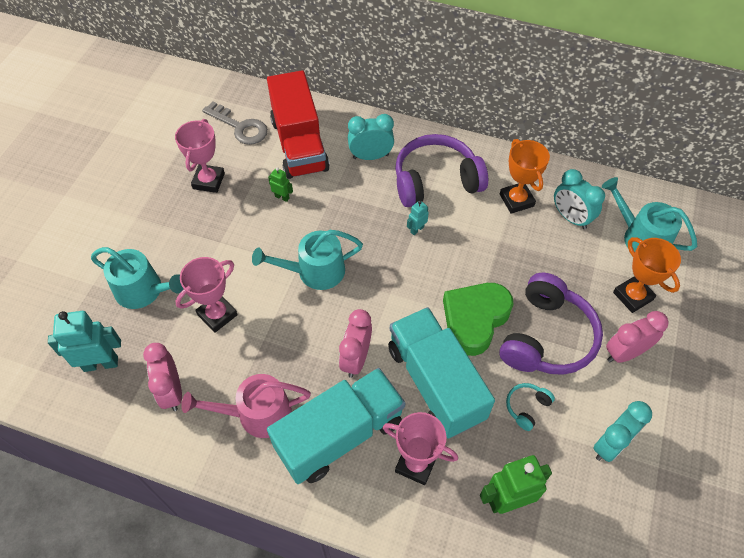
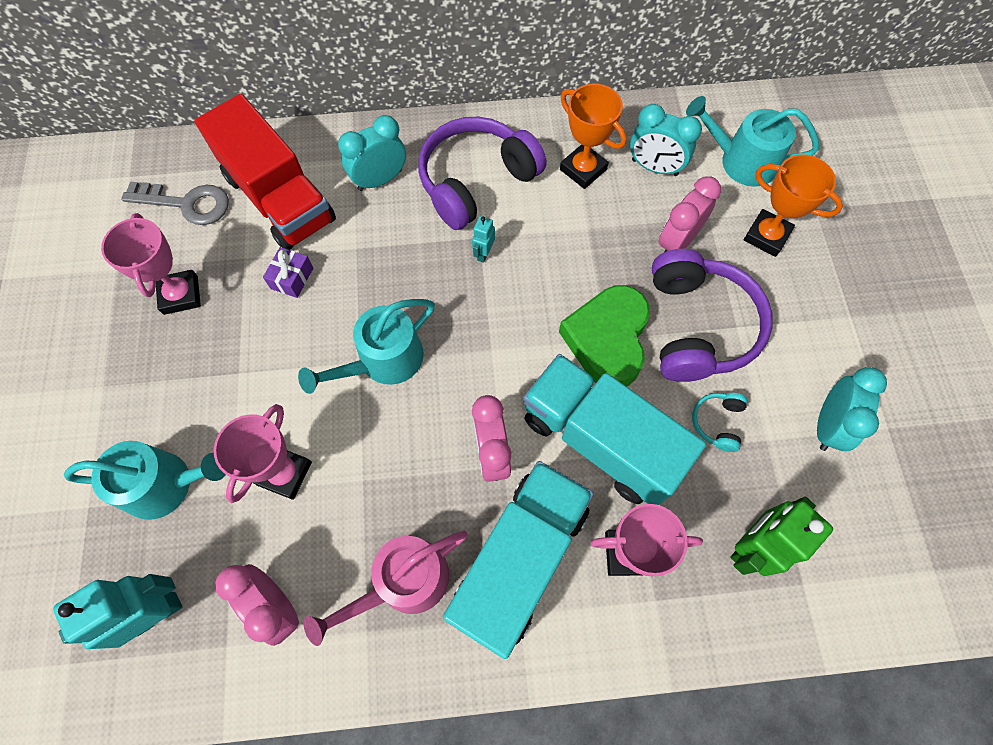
camera: 25 degrees left, 10 degrees up
(282, 197) = (292, 278): green robot -> purple gift
(625, 353) = (790, 308): pink clock -> pink clock (677, 242)

